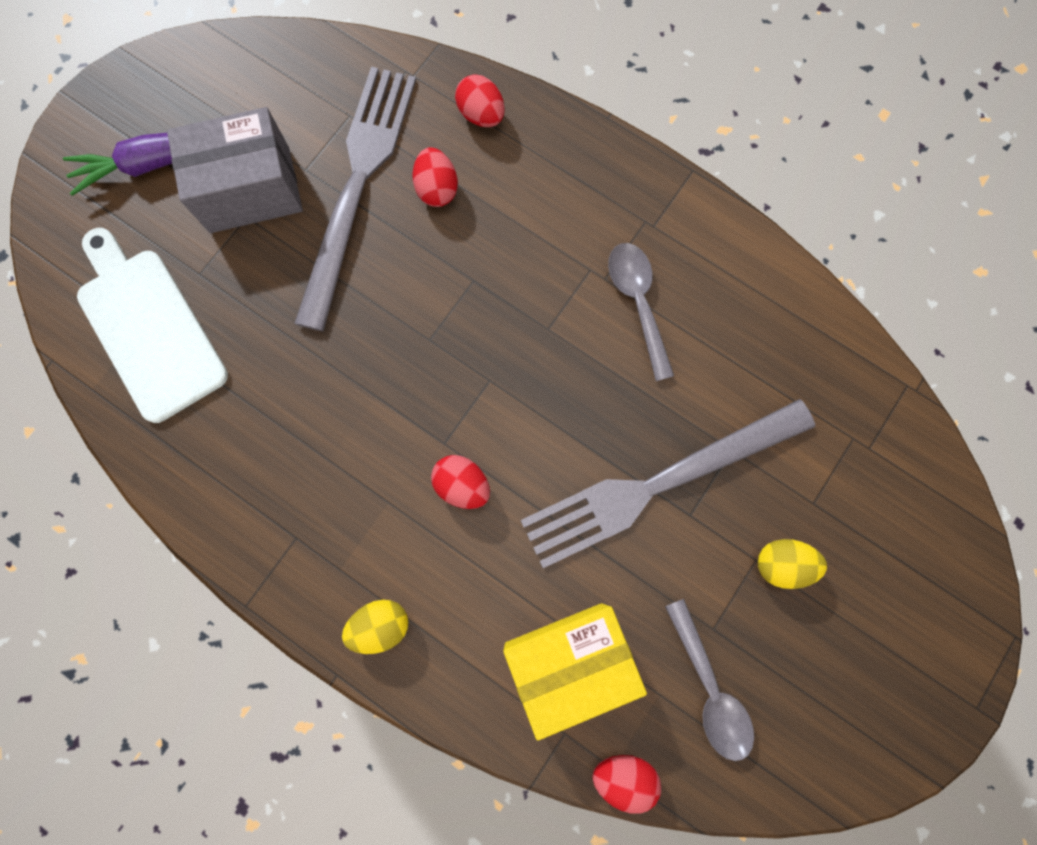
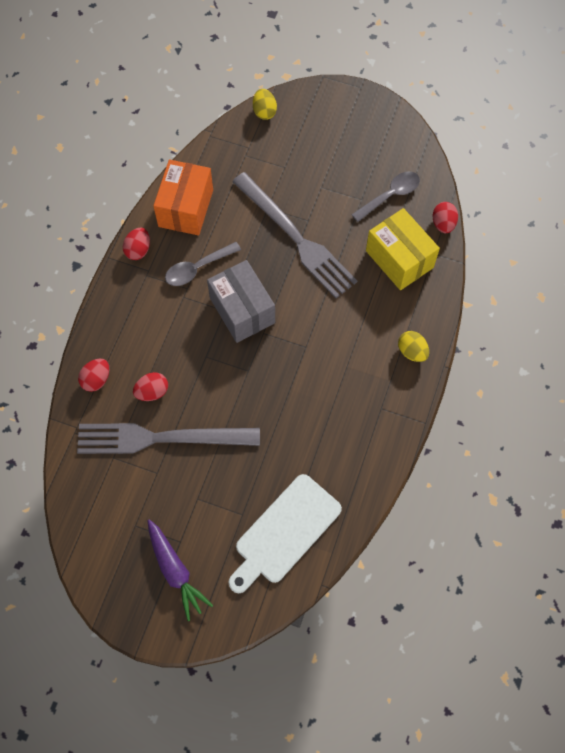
camera: 105 degrees left, 10 degrees down
(250, 190) = (179, 502): grey box -> grey box (242, 310)
(462, 485) = (326, 331): red egg -> red egg (138, 250)
(761, 310) = (186, 208): none -> orange box
(782, 564) = (320, 175): yellow egg -> yellow egg (264, 111)

